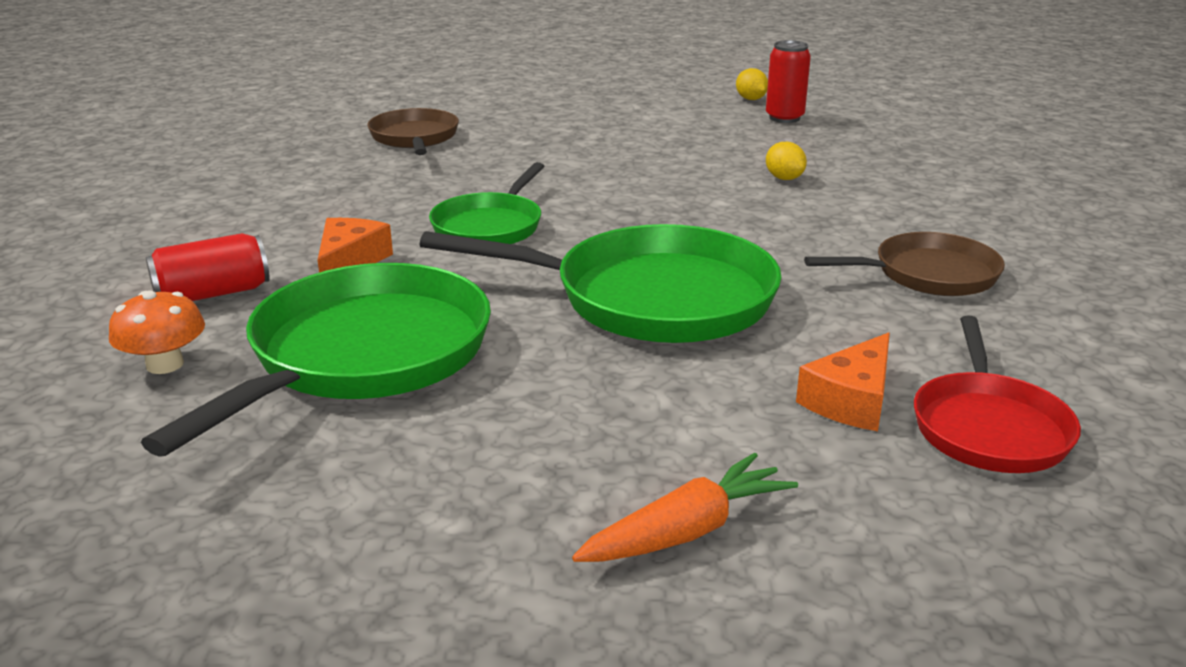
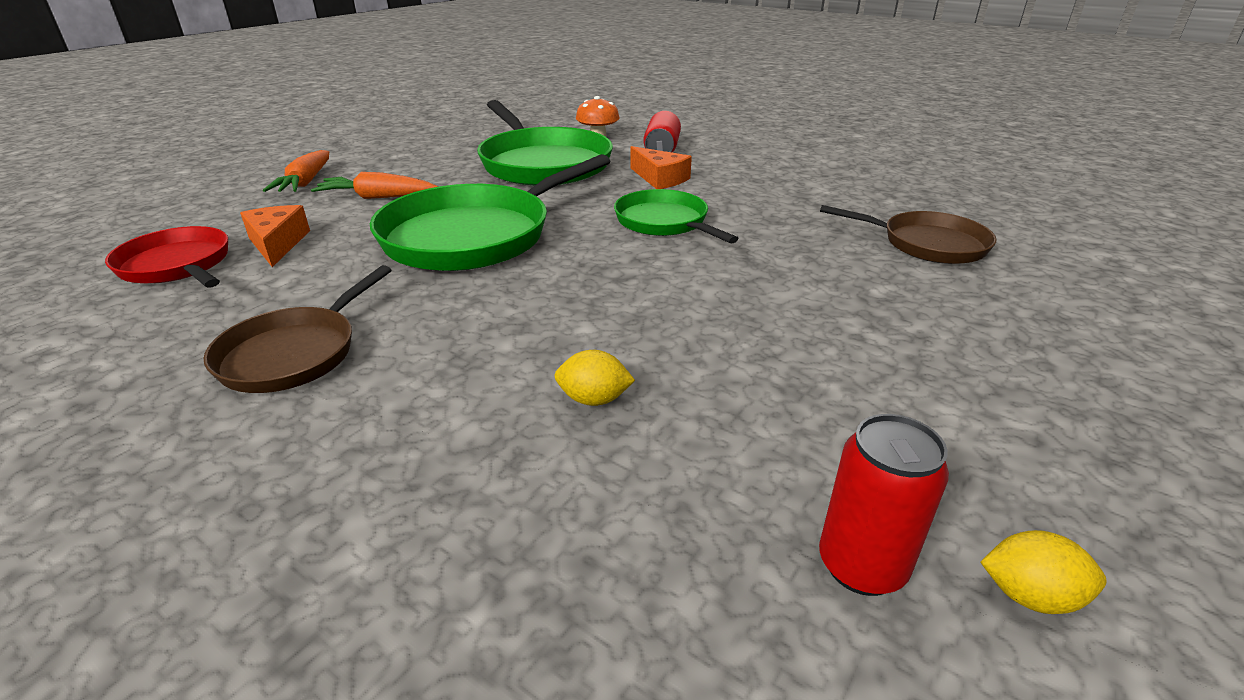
camera: 125 degrees right, 5 degrees up
(646, 418) = (377, 197): none -> orange carrot

